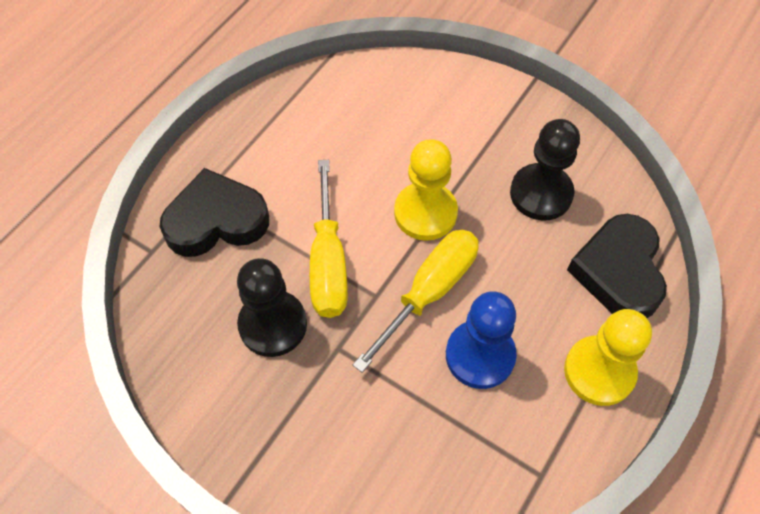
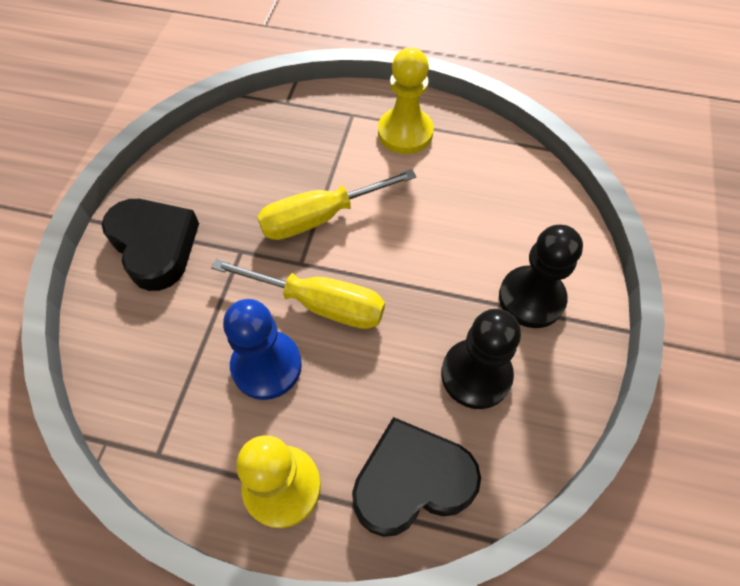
camera: 70 degrees right, 0 degrees up
(216, 220) = (329, 130): black heart -> black heart (155, 246)
(273, 325) = (247, 199): black pawn -> black pawn (531, 298)
(425, 213) = (404, 276): yellow pawn -> yellow pawn (405, 133)

